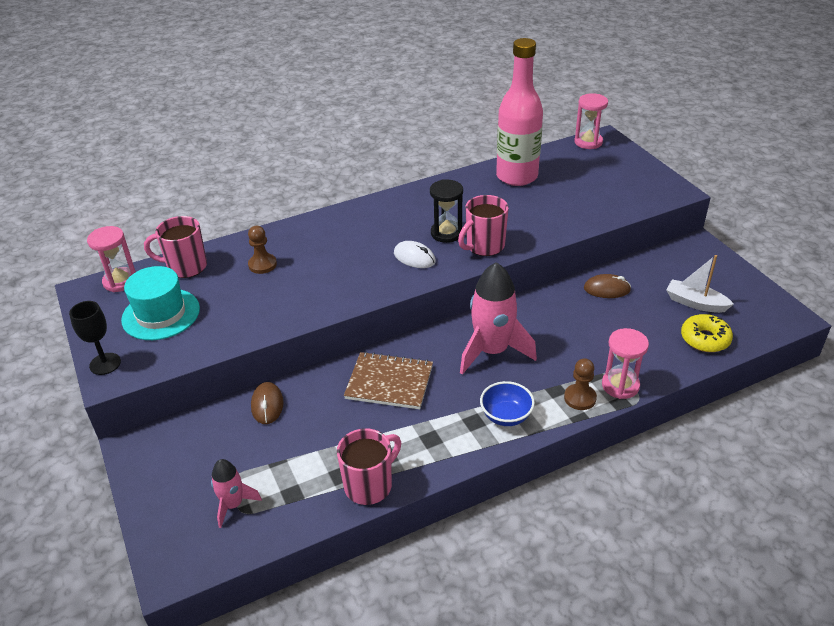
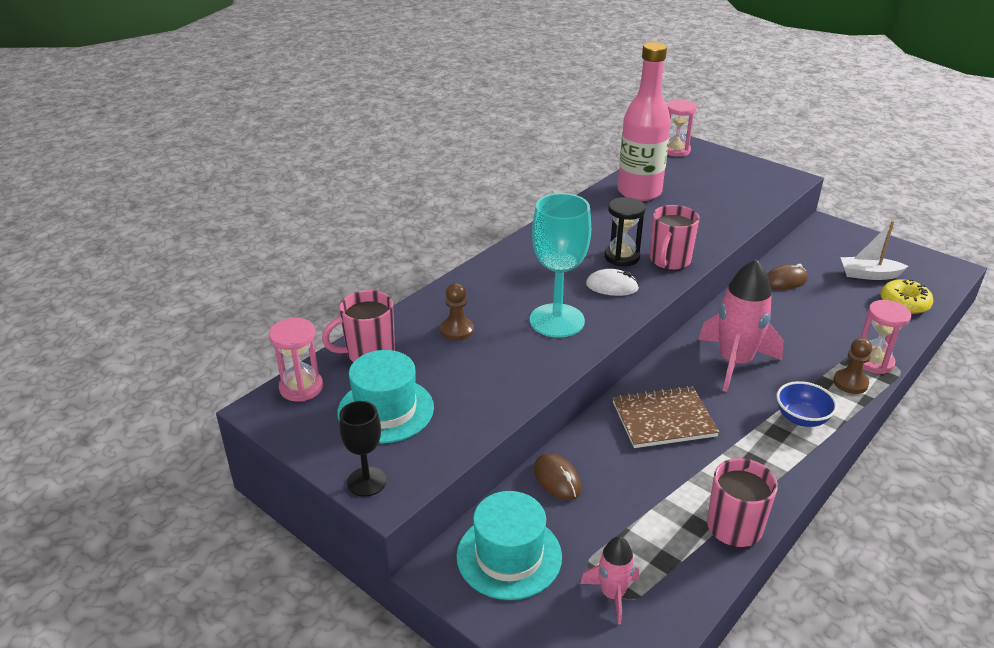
camera: 25 degrees left, 5 degrees down
(186, 451) = (509, 556): none -> turquoise hat
(344, 276) = (557, 320): none -> turquoise goblet

